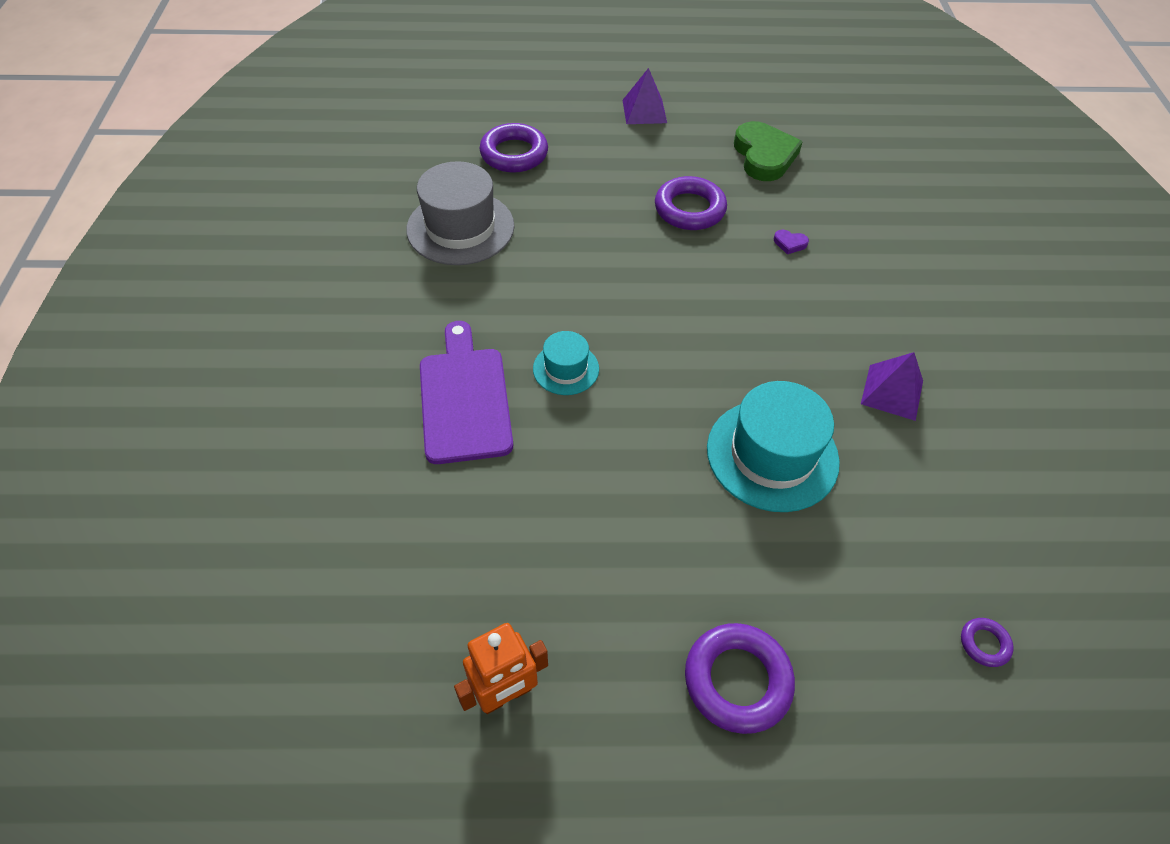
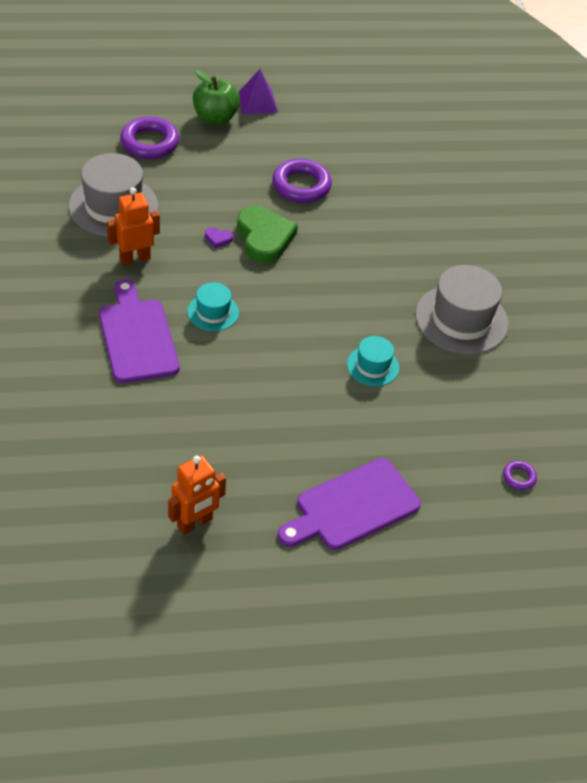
camera: 10 degrees left, 5 degrees down
(476, 293) = (135, 258): none -> orange robot
(593, 127) = (215, 118): none -> green apple
(737, 680) = (352, 507): purple ring -> purple cutting board
(764, 156) = (361, 139): green heart -> green heart (264, 238)
(772, 455) = (373, 366): turquoise hat -> turquoise hat, size x0.54
(790, 243) = (383, 211): purple heart -> purple heart (218, 239)
(892, 392) = (461, 319): purple pyramid -> grey hat

